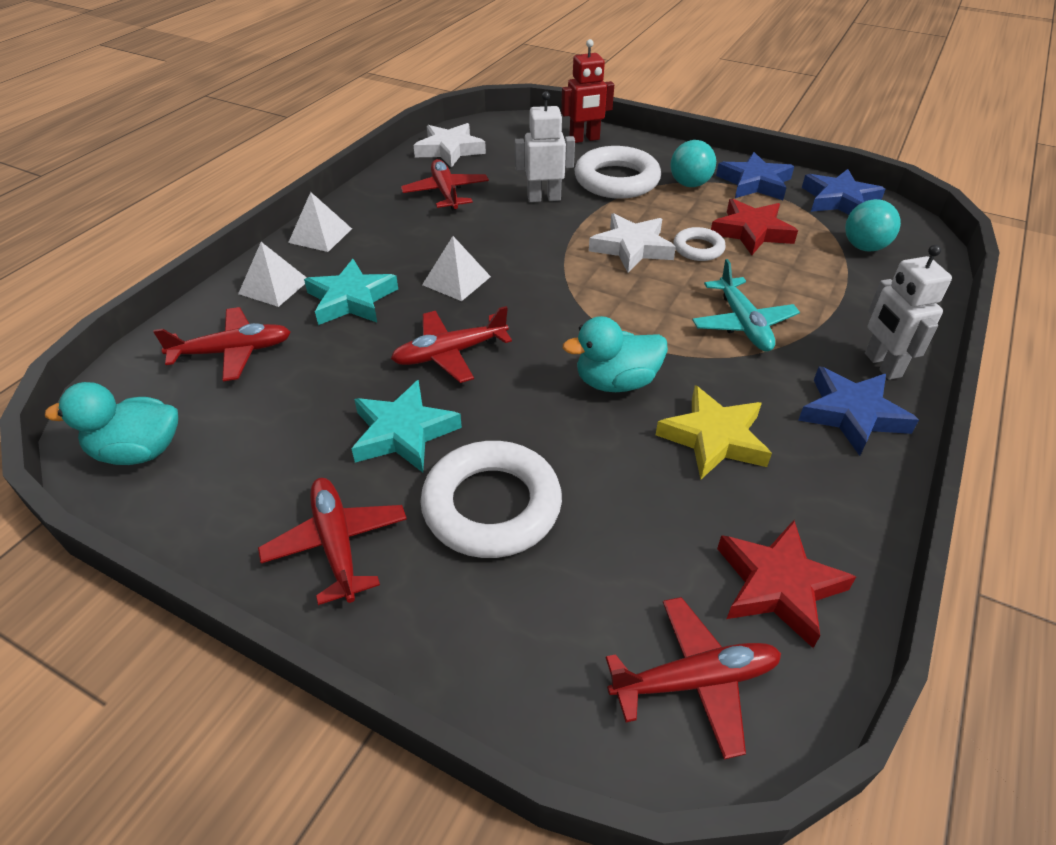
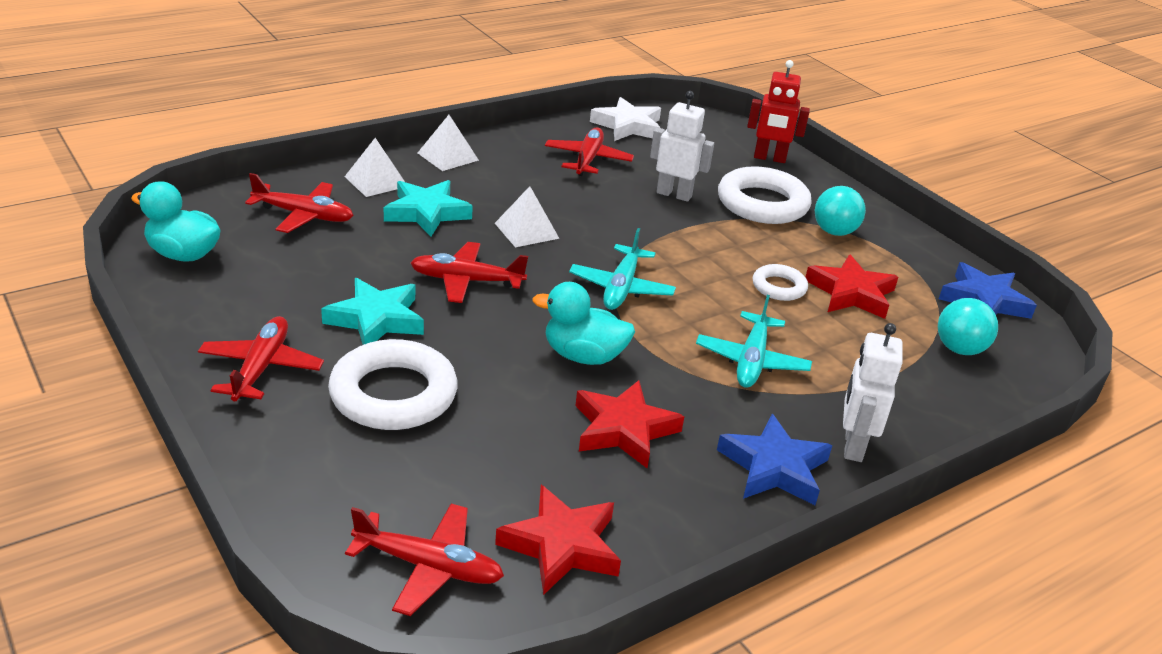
camera: 25 degrees right, 10 degrees down
(584, 302) = (621, 288): none -> turquoise plane
(631, 248) = (713, 263): white star -> none
(714, 438) = (624, 429): yellow star -> red star
(754, 183) = (906, 254): blue star -> none

